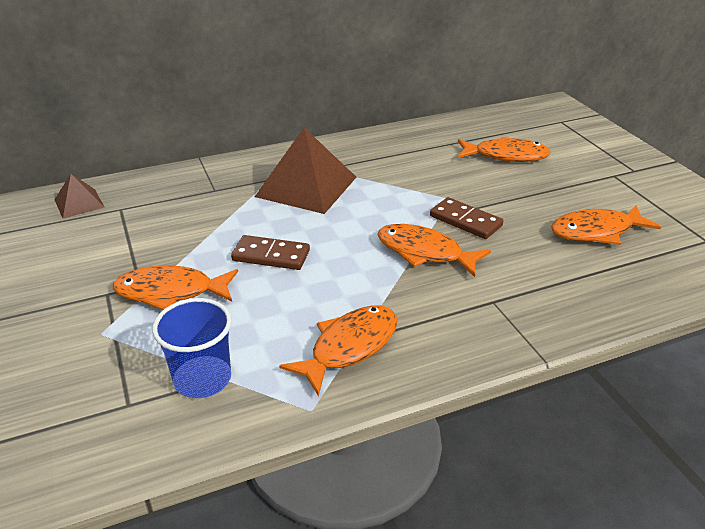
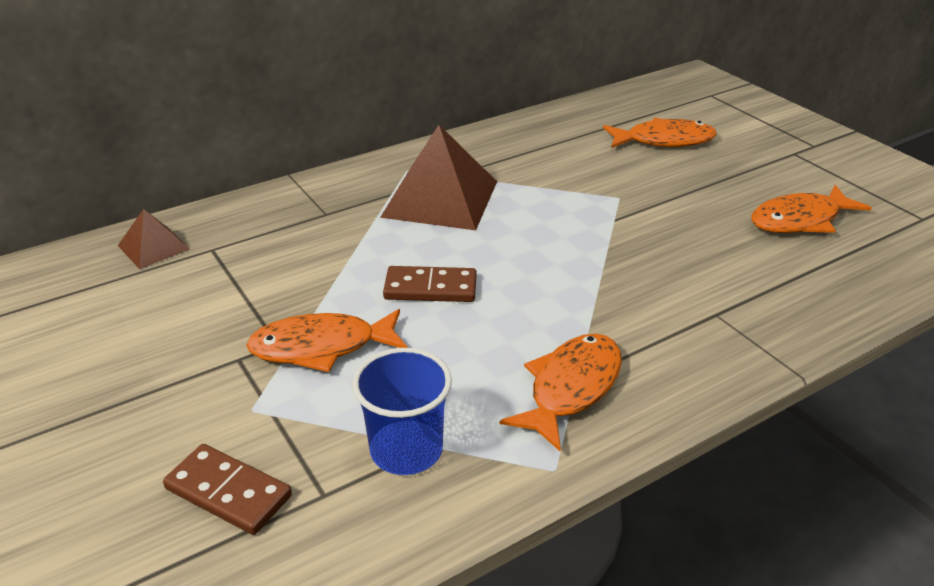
camera: 10 degrees left, 0 degrees up
(424, 252) = (614, 265): orange fish -> none
(465, 221) = (647, 222): brown domino -> brown domino (228, 492)

